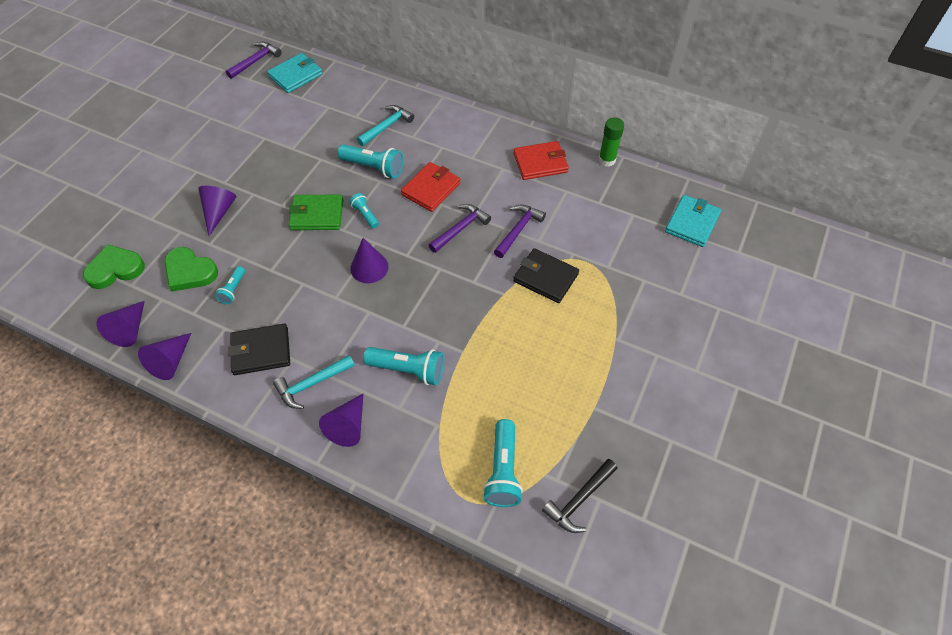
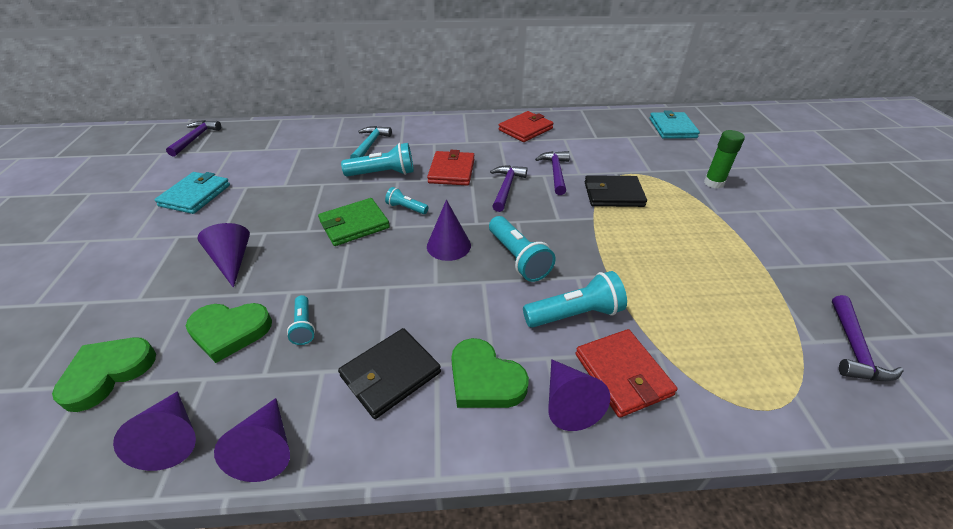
camera: 30 degrees left, 15 degrees down
(295, 75) = (247, 137): turquoise wallet -> turquoise wallet (195, 195)
(312, 384) = (484, 379): turquoise hammer -> green heart
(398, 427) = (622, 374): none -> red wallet
(503, 470) = (763, 359): turquoise flashlight -> turquoise flashlight (518, 258)
(579, 500) = (854, 348): black hammer -> purple hammer
(607, 160) = (572, 114): green glue stick -> green glue stick (713, 183)

